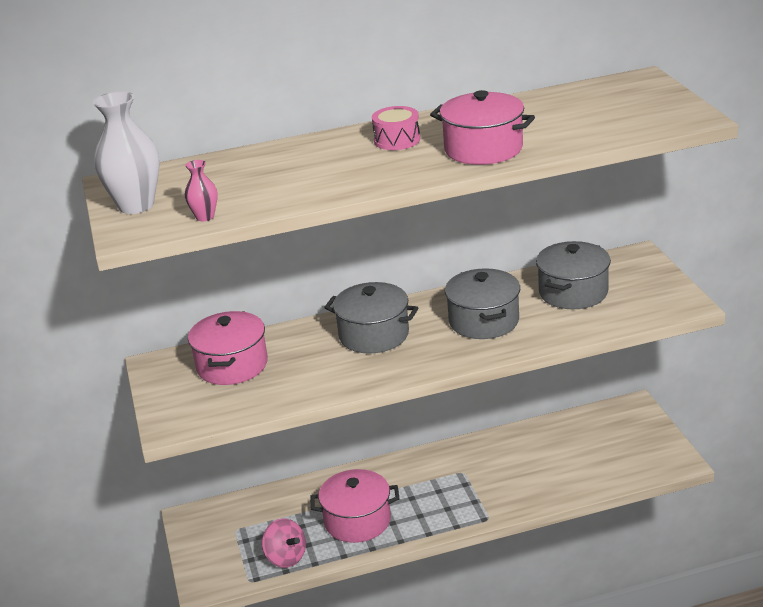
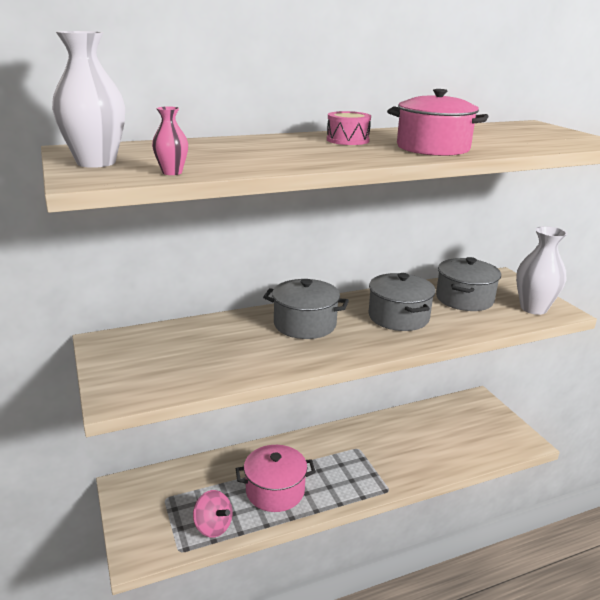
camera: 10 degrees left, 5 degrees down
(232, 365) = (177, 345): pink pot -> none
(653, 302) = (533, 308): none -> white vase

